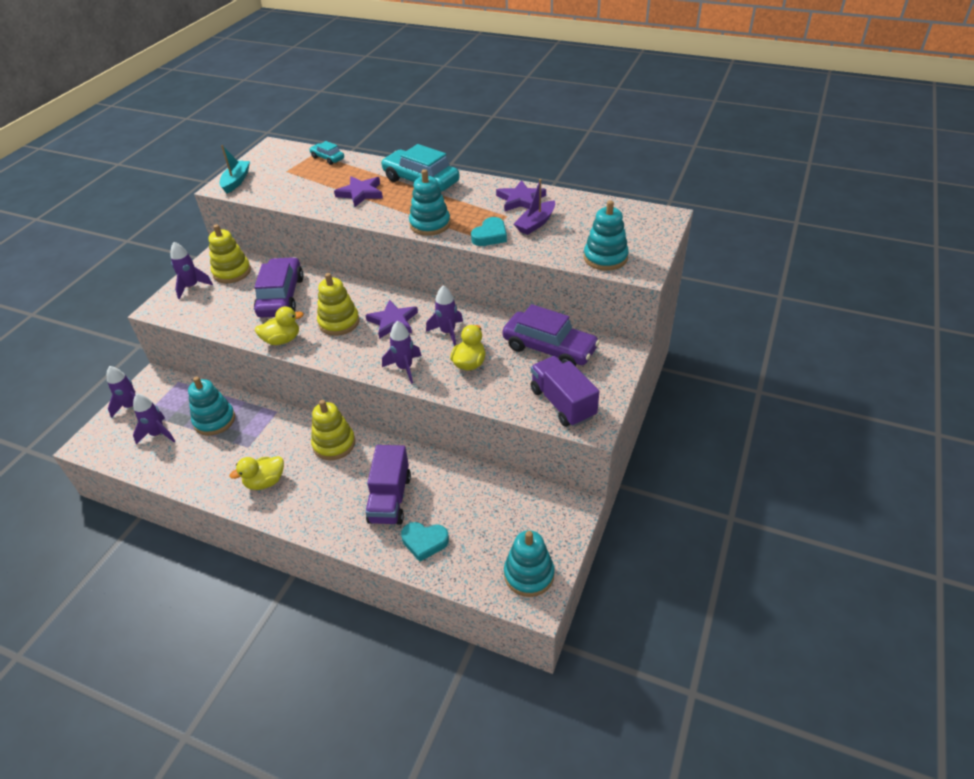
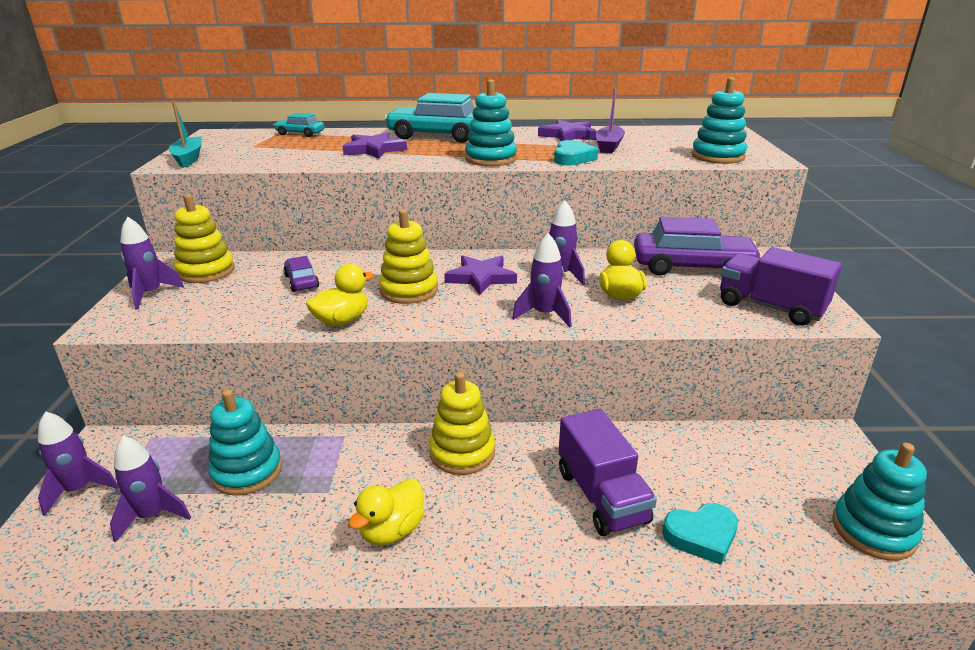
camera: 25 degrees left, 15 degrees down
(281, 296) = (301, 281): purple car -> purple car, size x0.49

